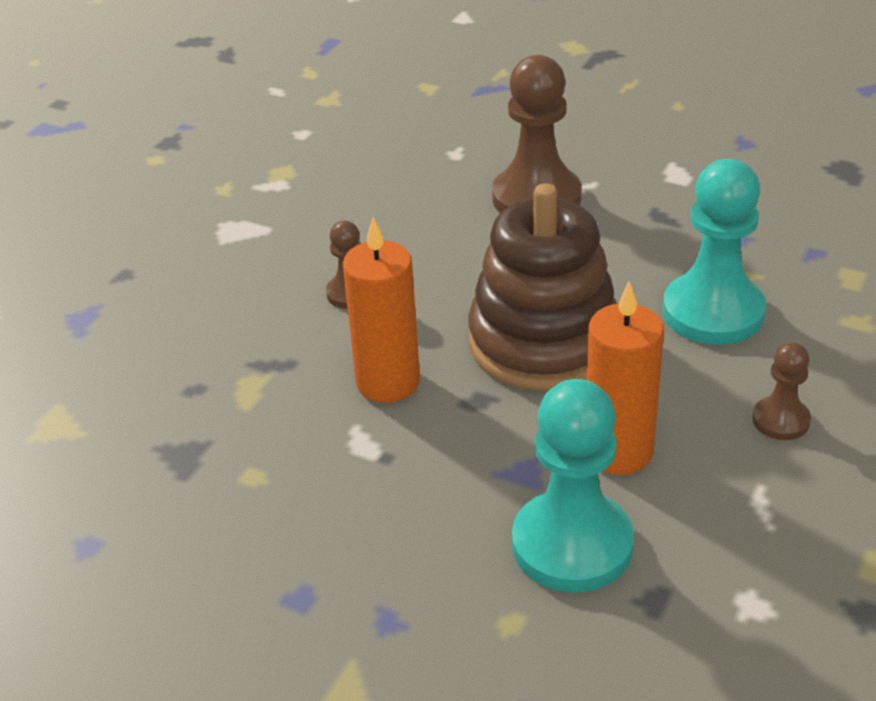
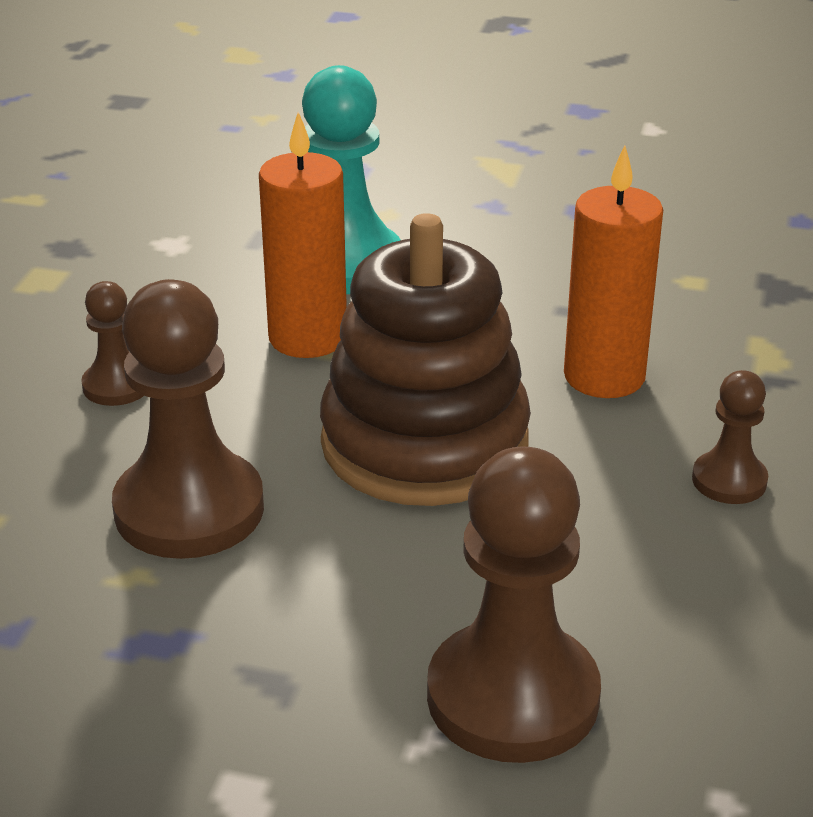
camera: 165 degrees right, 5 degrees down
(713, 312) = (189, 509): turquoise pawn -> brown pawn

